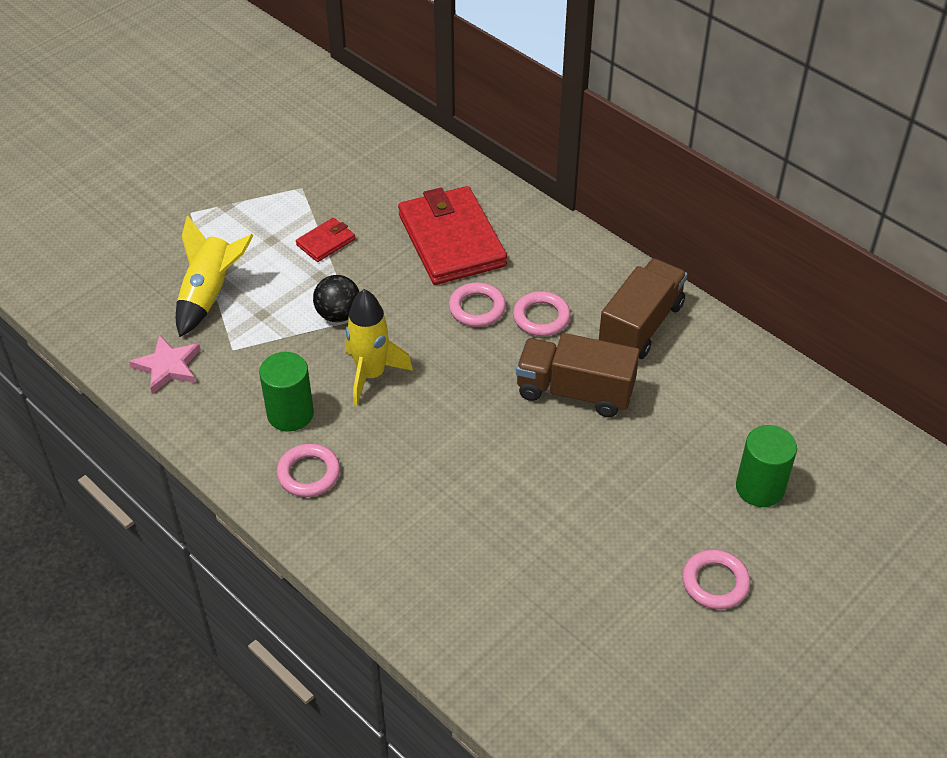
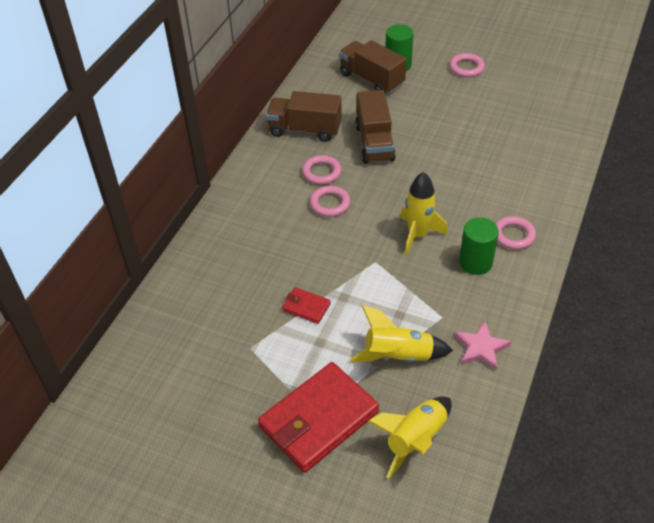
camera: 110 degrees left, 0 degrees up
(106, 274) = (415, 439): none -> yellow rocket
(338, 314) = (375, 271): black ball -> none
(451, 240) = (270, 237): red wallet -> red wallet (319, 419)
(732, 439) = (371, 79): none -> brown truck

